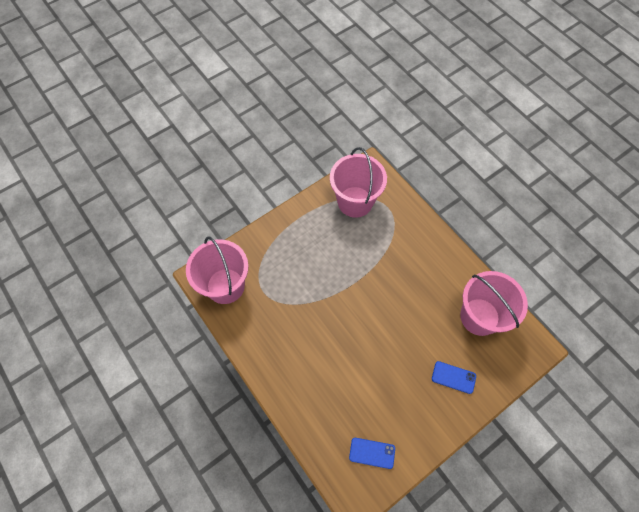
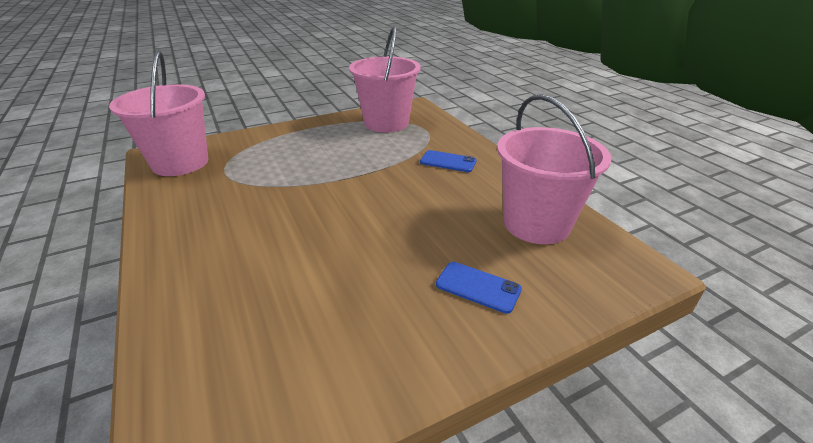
camera: 10 degrees right, 30 degrees down
(372, 453) = (270, 379): blue phone -> blue phone (448, 162)

